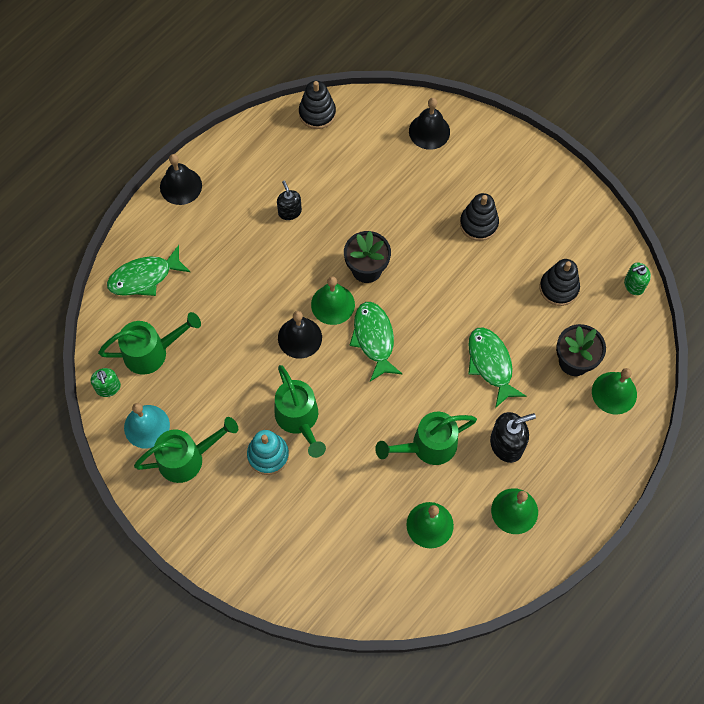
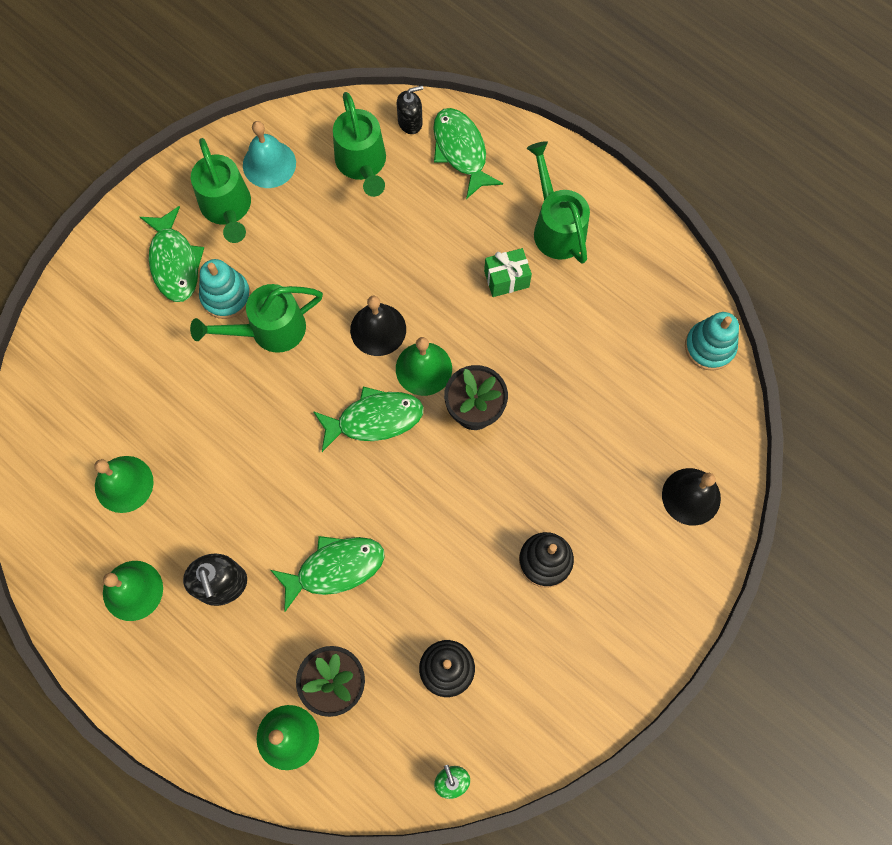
camera: 90 degrees right, 5 degrees up
(108, 388) = (318, 121): green soap dispenser -> none
(181, 186) = (589, 185): black bell -> none
(236, 498) = (174, 262): none -> green fish
(259, 245) = (506, 279): none -> green gift
(289, 212) = (557, 314): black soap dispenser -> black soap dispenser (410, 122)
(317, 113) = (709, 347): black stacking toy -> turquoise stacking toy
(427, 446) = (225, 483): green watering can -> green watering can (556, 227)

